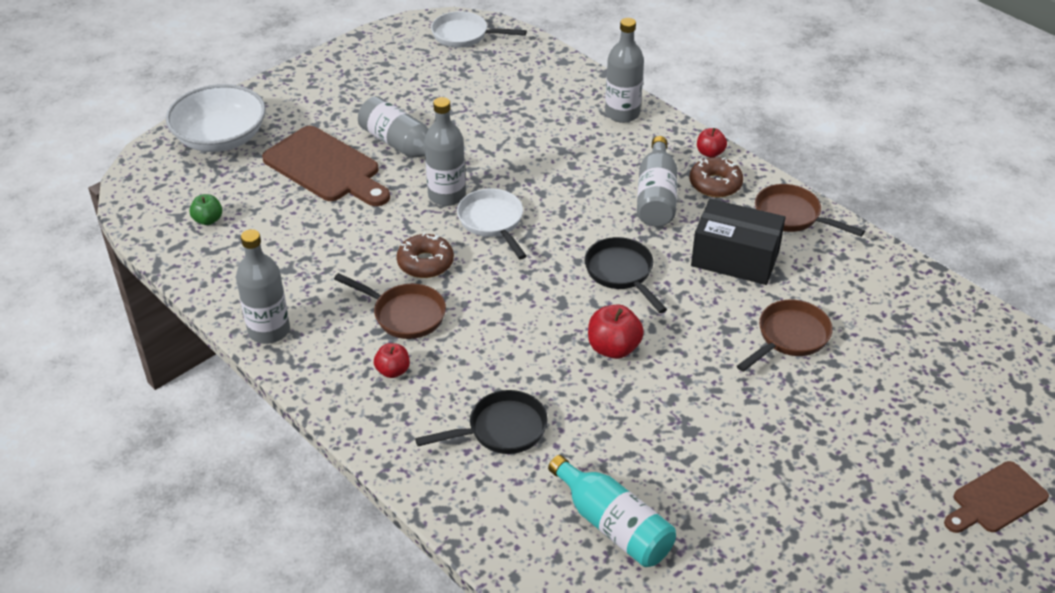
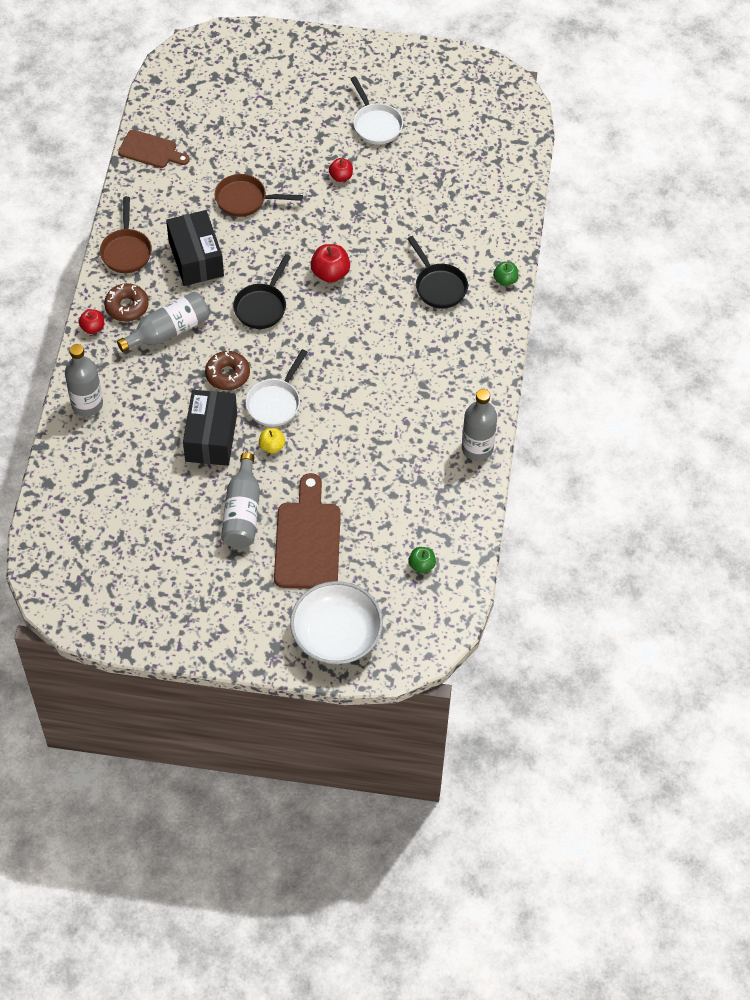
camera: 130 degrees left, 15 degrees up
(393, 371) = (447, 364): red apple -> red apple (341, 177)
(404, 314) = (399, 390): brown pan -> none
(425, 263) = (346, 411): brown donut -> brown donut (227, 375)
(445, 498) = (505, 280): none -> green apple
(447, 195) = (272, 446): grey bottle -> yellow apple
(464, 35) = (65, 575): white pan -> white pan (376, 124)
(501, 165) = (211, 437): none -> black box
(501, 430) = (439, 286): black pan -> black pan turned 150 degrees counterclockwise
(613, 525) = (452, 203): turquoise bottle -> none
(996, 499) = (291, 69): brown cutting board -> brown cutting board (151, 150)

